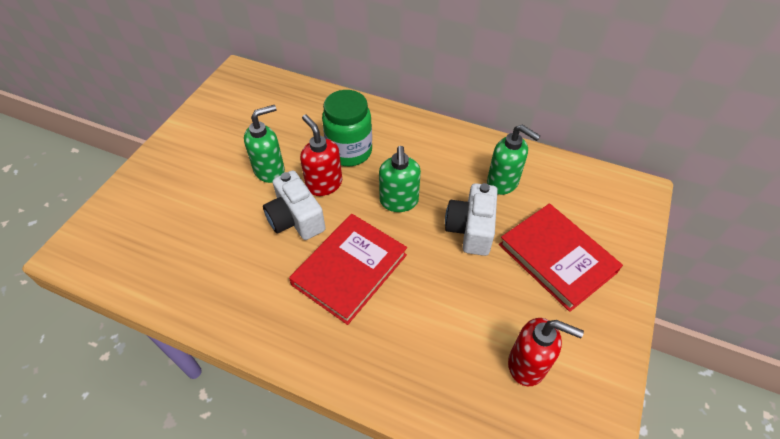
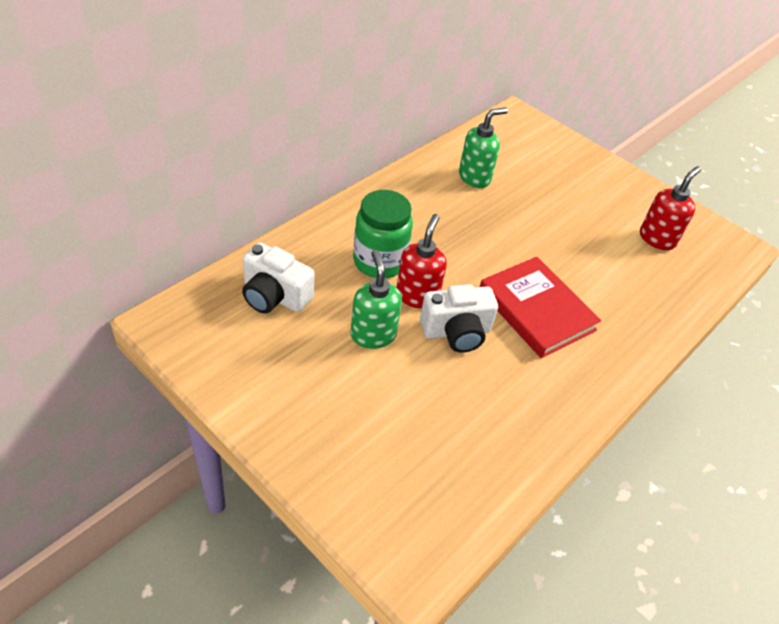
camera: 75 degrees left, 5 degrees down
(324, 184) = (417, 296): red soap dispenser -> red soap dispenser turned 120 degrees clockwise
(399, 201) = (467, 249): green soap dispenser -> none
(470, 229) = (519, 217): white camera -> white camera (274, 296)
(557, 258) = (567, 183): red book -> none

